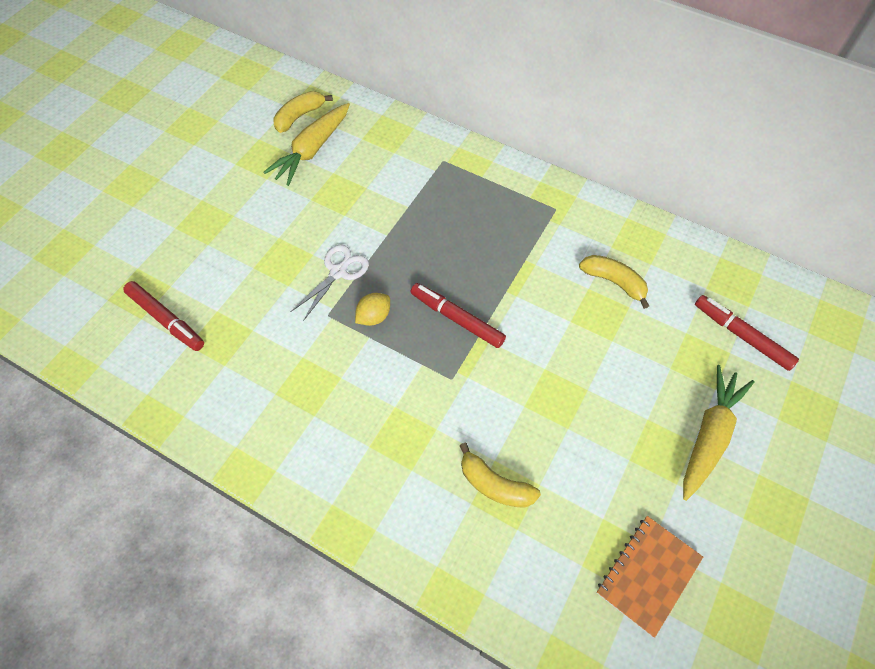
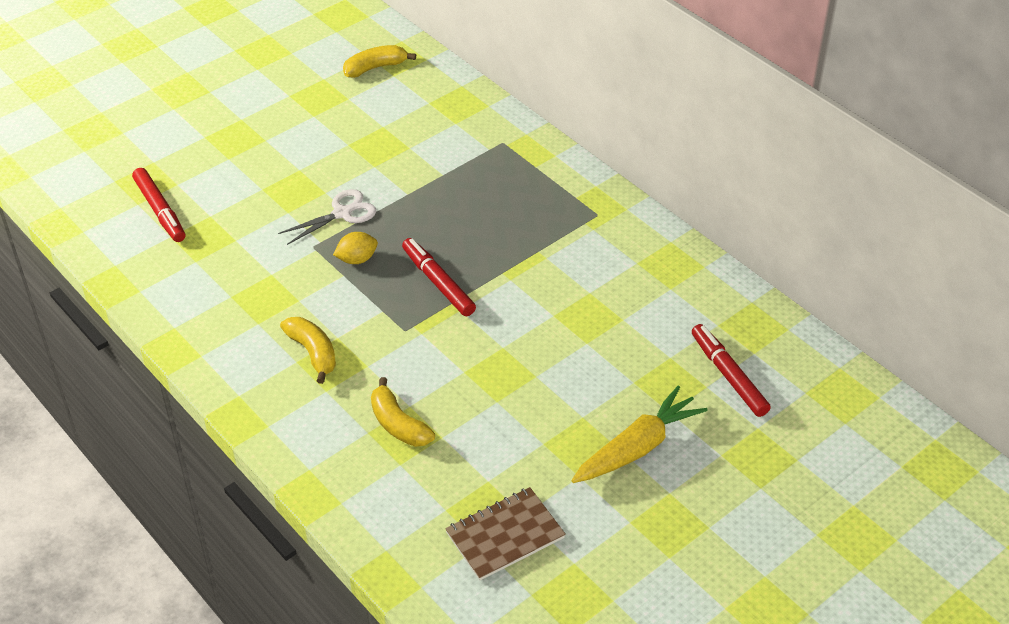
camera: 20 degrees right, 15 degrees down
(312, 150) = (372, 101): yellow carrot -> none
(614, 282) = (620, 294): yellow banana -> yellow banana (313, 353)
(648, 575) = (505, 535): orange notebook -> brown notebook

